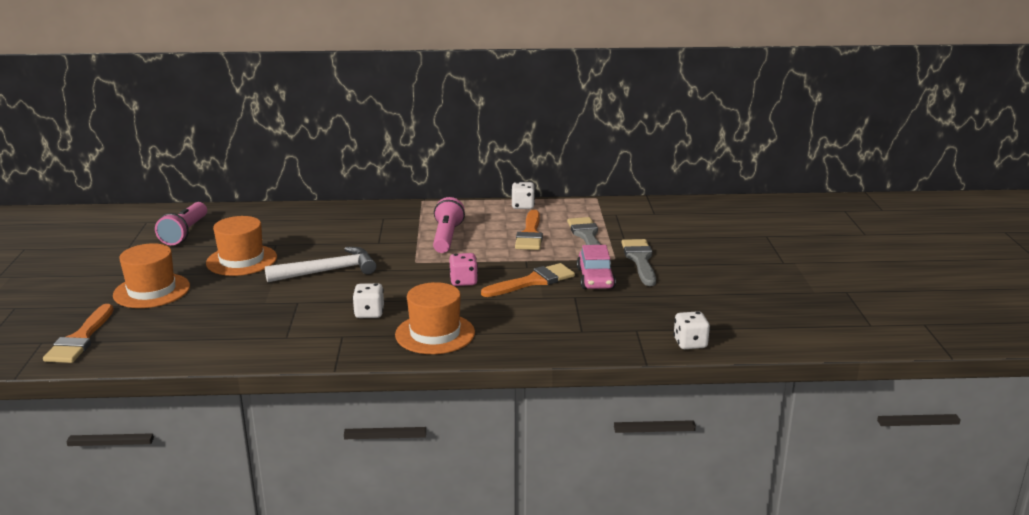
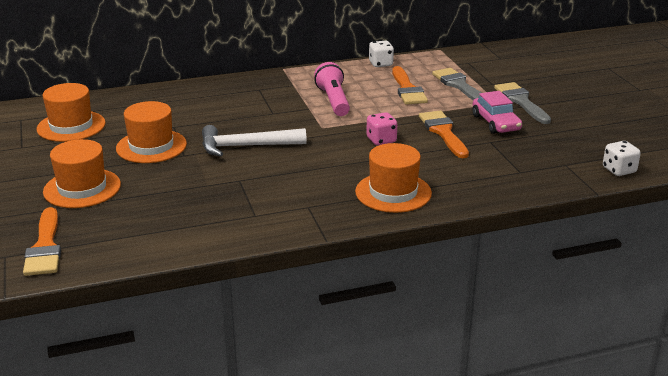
camera: 15 degrees left, 5 degrees up
(185, 233) = (71, 126): pink flashlight -> orange hat
(328, 271) = (246, 146): white hammer -> white hammer turned 150 degrees counterclockwise
(369, 313) = (317, 181): white dice -> none
(533, 281) = (443, 132): orange brush -> orange brush turned 60 degrees counterclockwise

